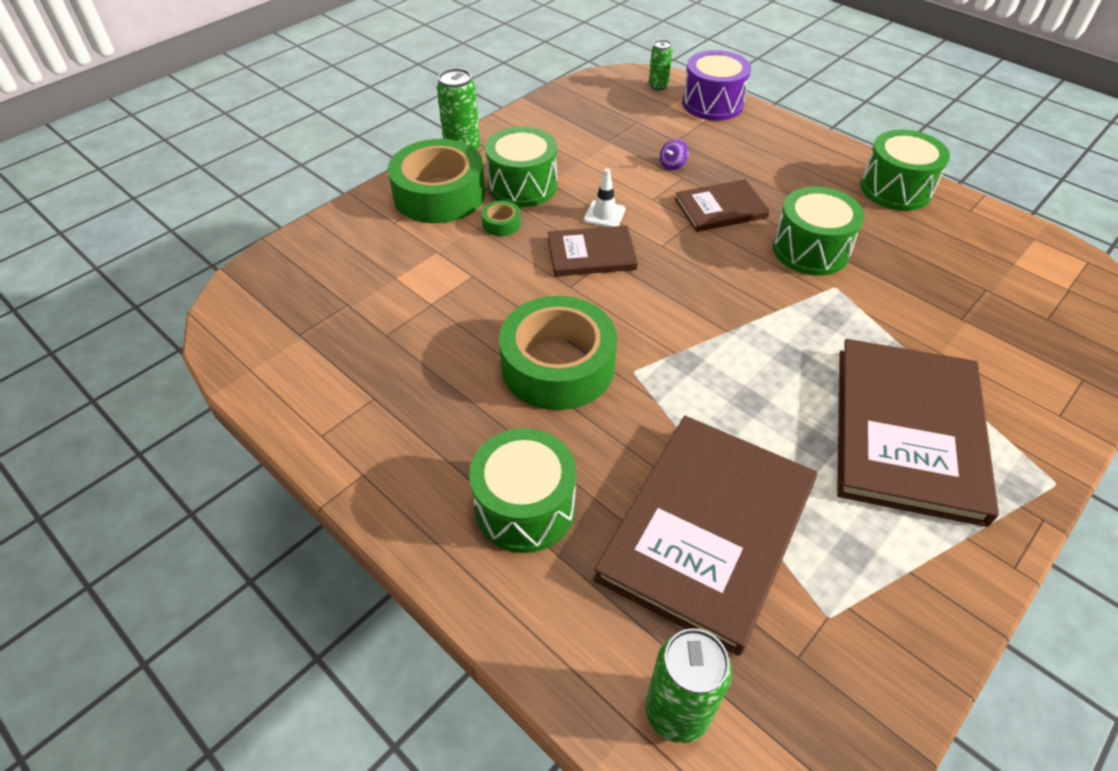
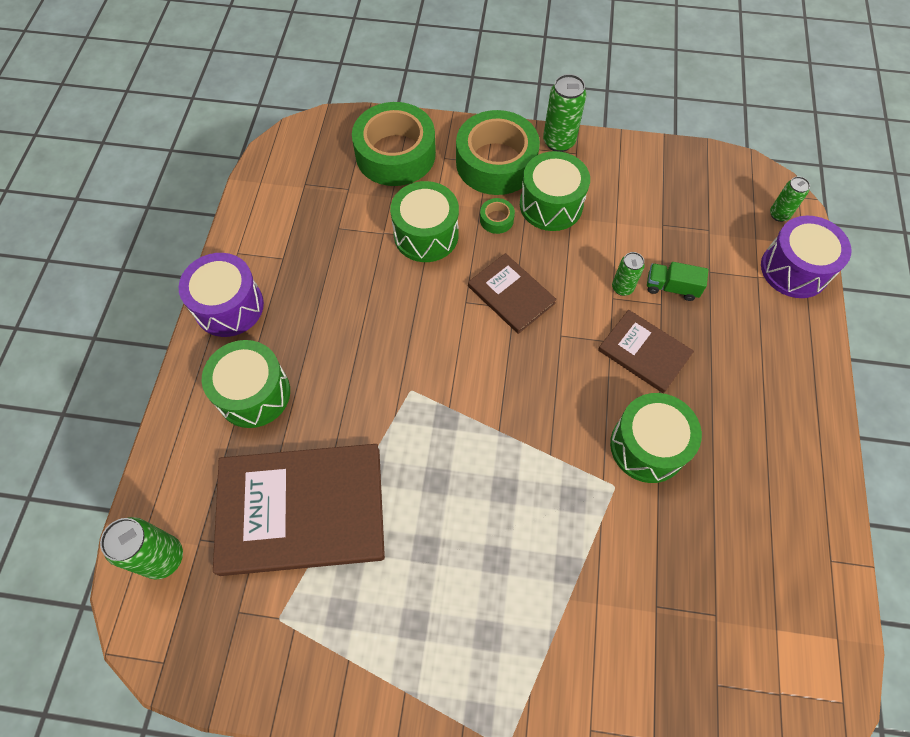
camera: 55 degrees right, 15 degrees up
(386, 477) = (229, 306): none -> purple drum
(558, 365) = (382, 341): green tape -> green tape (395, 154)
(604, 214) = (564, 277): white traffic cone -> none
(647, 189) = (622, 288): none -> green can
(672, 165) = (671, 287): purple spinning top -> green truck
(895, 189) = (803, 480): green drum -> green drum (426, 235)
(907, 432) = (483, 609): brown book -> none

